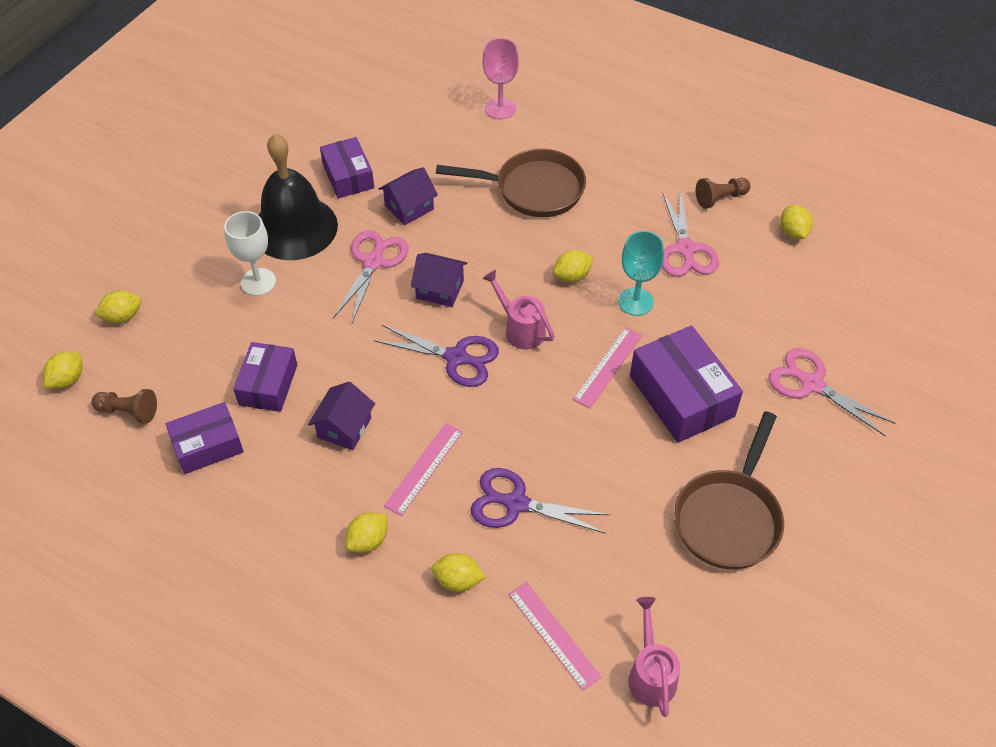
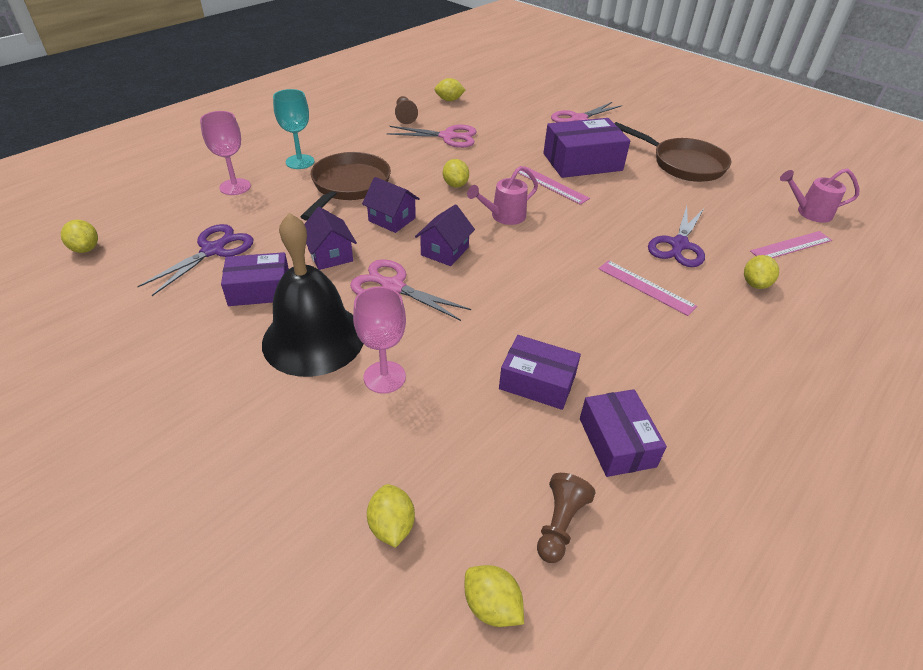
camera: 80 degrees left, 10 degrees down
(258, 282) = (384, 377): white goblet -> pink goblet
(344, 427) = (599, 330): purple house -> purple house (392, 219)
(368, 541) = (725, 330): yellow lemon -> yellow lemon (85, 249)
(456, 358) = (527, 253): purple scissors -> purple scissors (213, 250)
(635, 301) = (491, 163): turquoise goblet -> turquoise goblet (300, 162)

